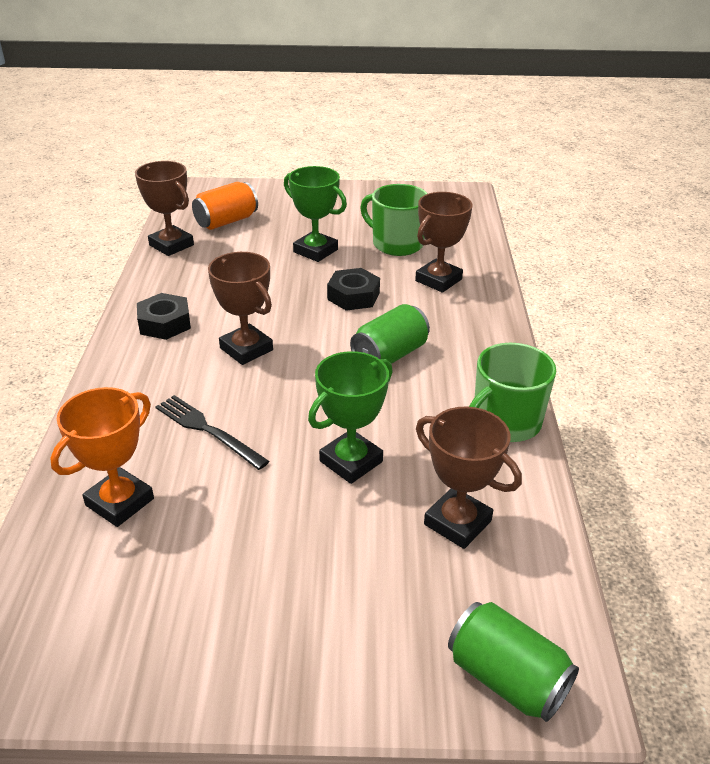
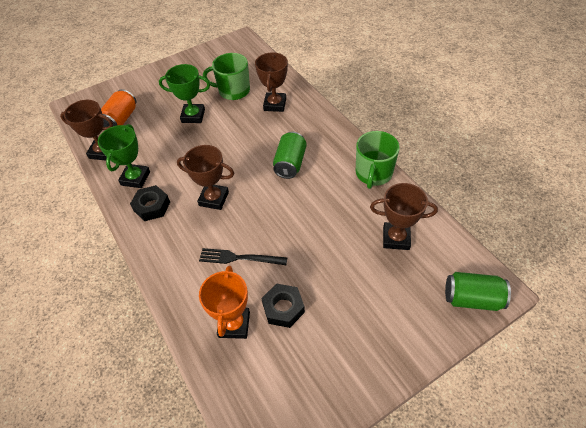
camera: 30 degrees left, 15 degrees up
(351, 461) = (324, 234): green trophy -> green trophy (135, 178)
(353, 296) = (240, 136): black nut -> black nut (283, 308)

